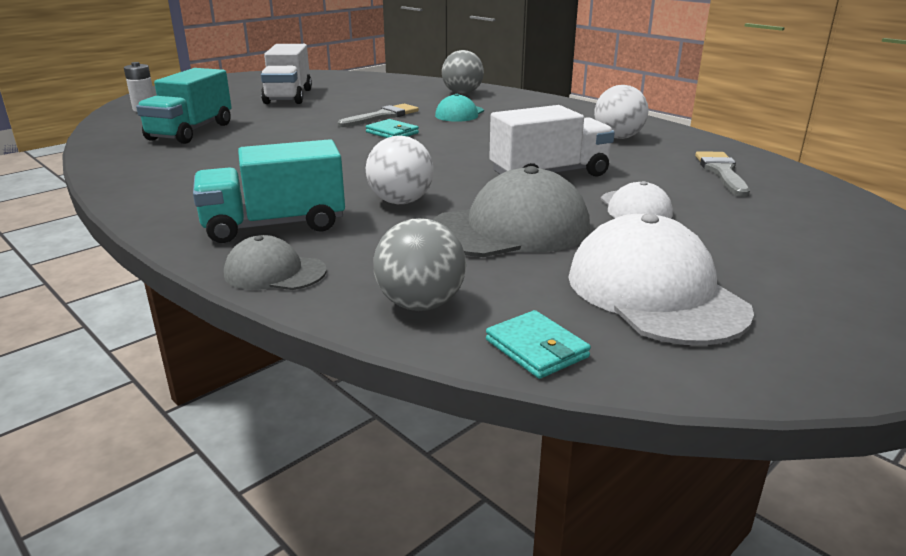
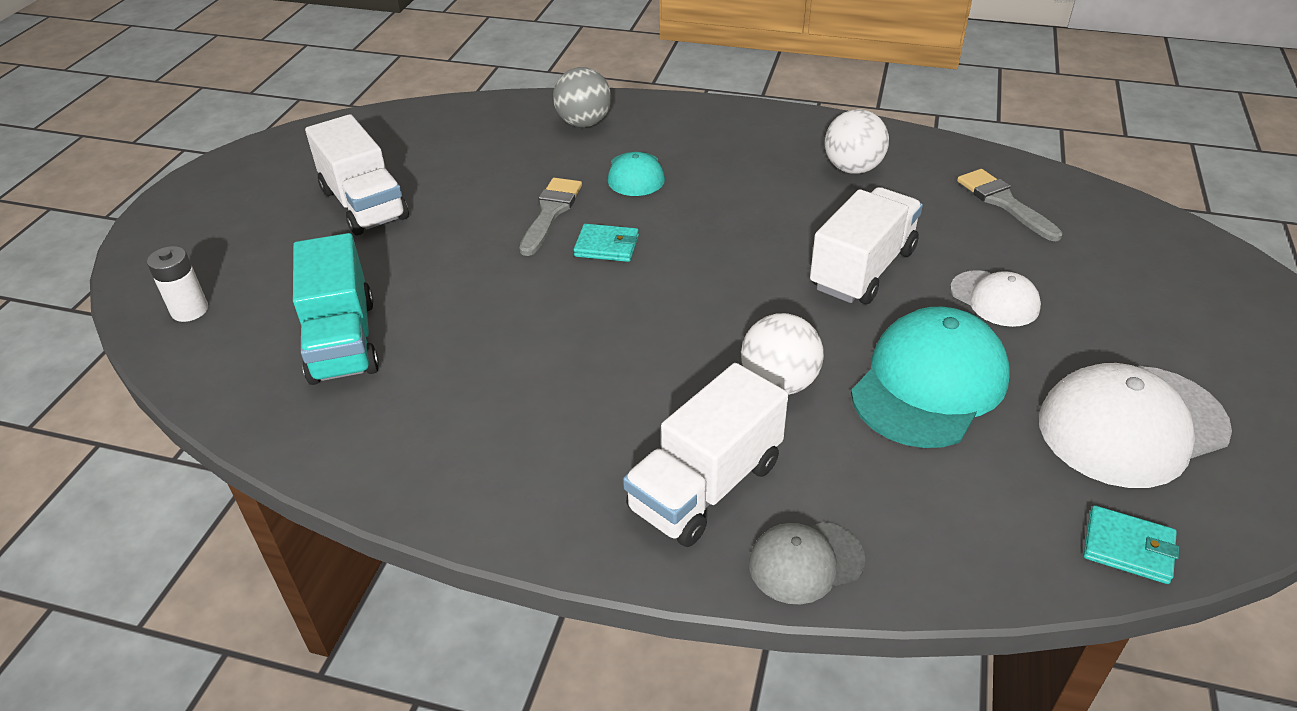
camera: 30 degrees left, 15 degrees up
(274, 225) = (705, 486): turquoise truck -> white truck
(420, 304) = (984, 539): grey ball -> none
(510, 229) = (929, 383): grey cap -> turquoise cap
(655, 292) = (1132, 425): white cap -> white cap turned 60 degrees counterclockwise

